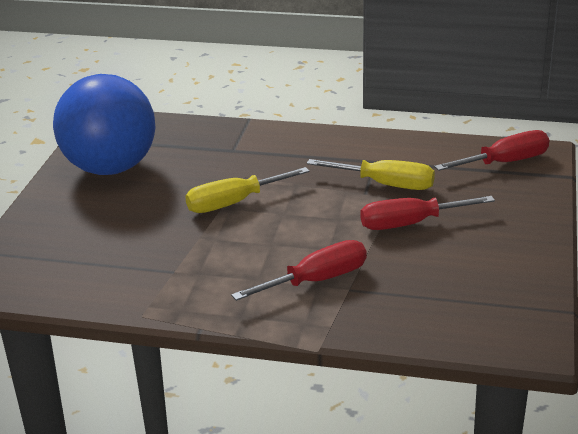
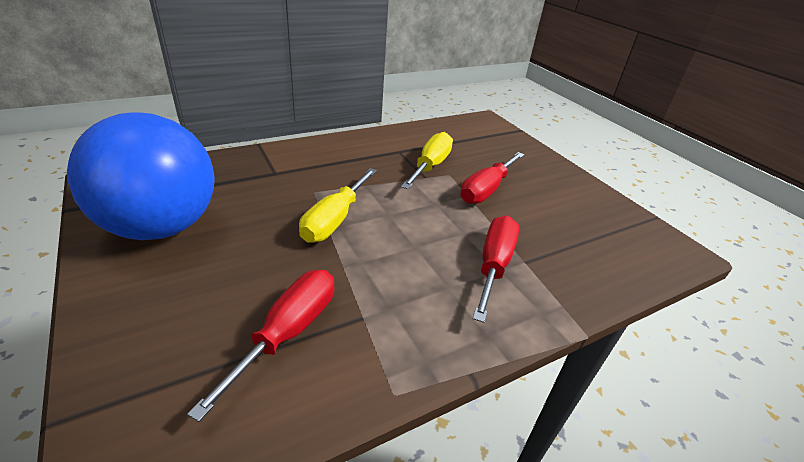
camera: 45 degrees left, 5 degrees up
(386, 184) = (430, 166): yellow screwdriver -> yellow screwdriver turned 45 degrees counterclockwise
(505, 162) = (477, 130): red screwdriver -> red screwdriver (288, 333)

